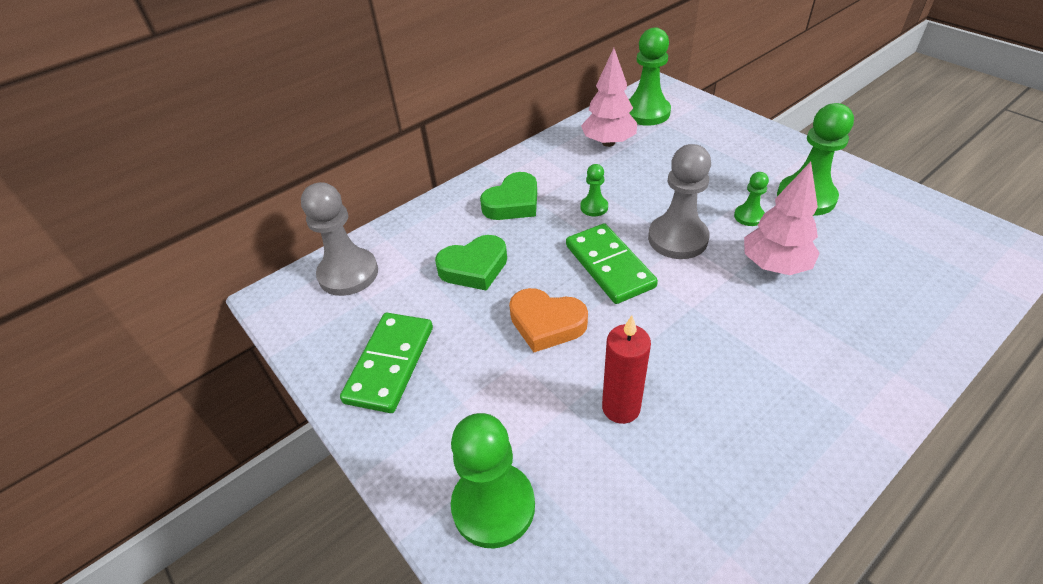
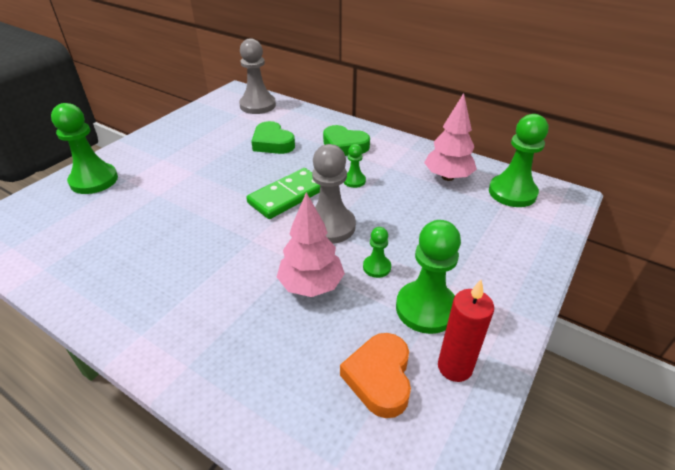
camera: 70 degrees right, 5 degrees down
(390, 364) = (190, 132): green domino -> none
(546, 323) = (226, 177): orange heart -> orange heart (379, 377)
(621, 408) = (156, 215): red candle -> red candle (454, 367)

